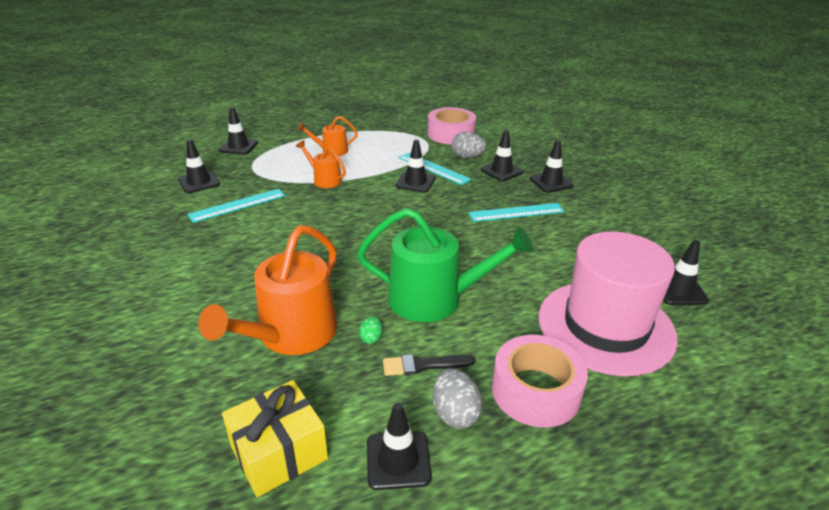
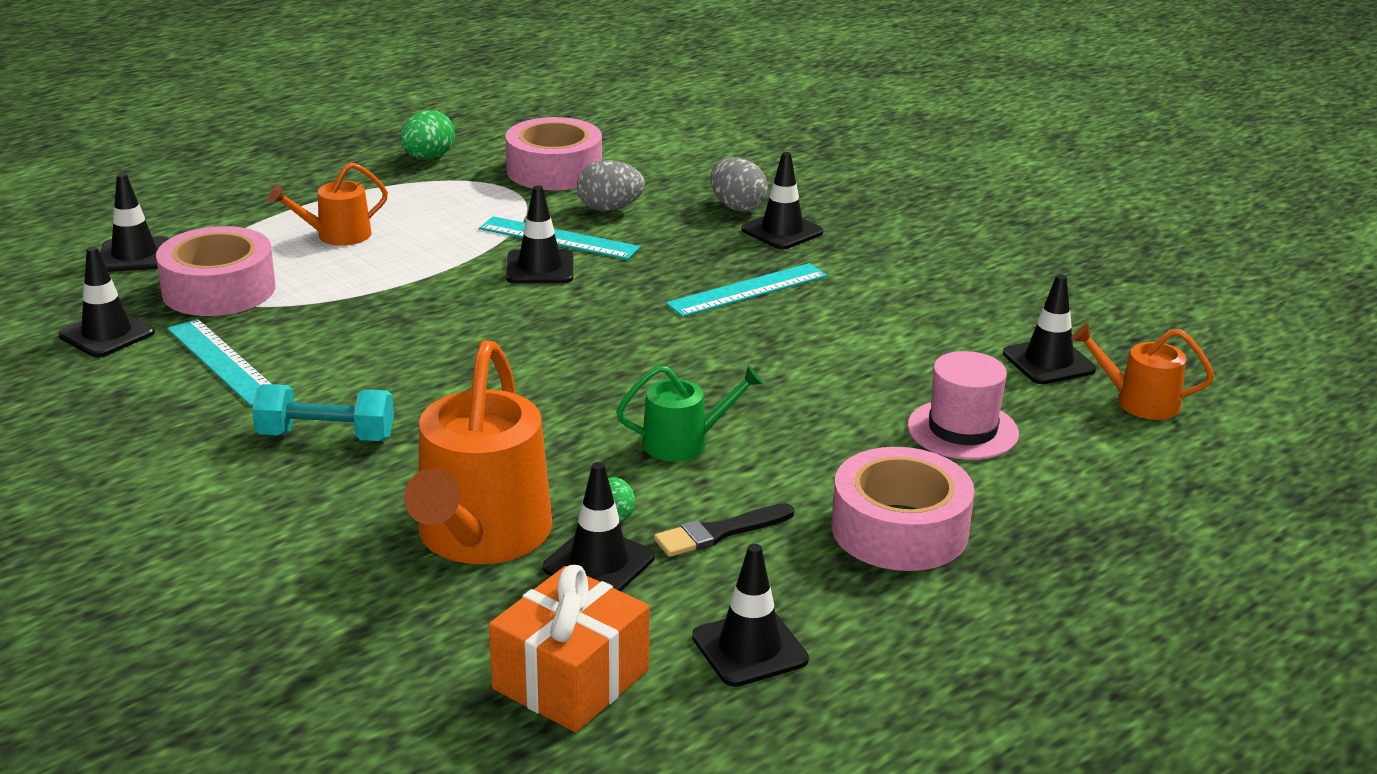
camera: 20 degrees left, 5 degrees down
(237, 205) = (223, 361): turquoise ruler -> turquoise ruler turned 75 degrees counterclockwise
(255, 255) = (326, 436): none -> turquoise dumbbell
(262, 169) = (219, 290): none -> pink tape
(279, 452) = (570, 679): yellow gift -> orange gift
(324, 180) = (362, 290): orange watering can -> orange watering can (1139, 402)
(396, 120) = (428, 158): none -> green egg
(434, 299) = (683, 443): green watering can -> green watering can, size x0.52
(455, 413) = (799, 580): grey egg -> grey egg (737, 207)
(501, 171) = (686, 225): black traffic cone -> black traffic cone (599, 563)
(605, 326) = (962, 430): pink hat -> pink hat, size x0.51

